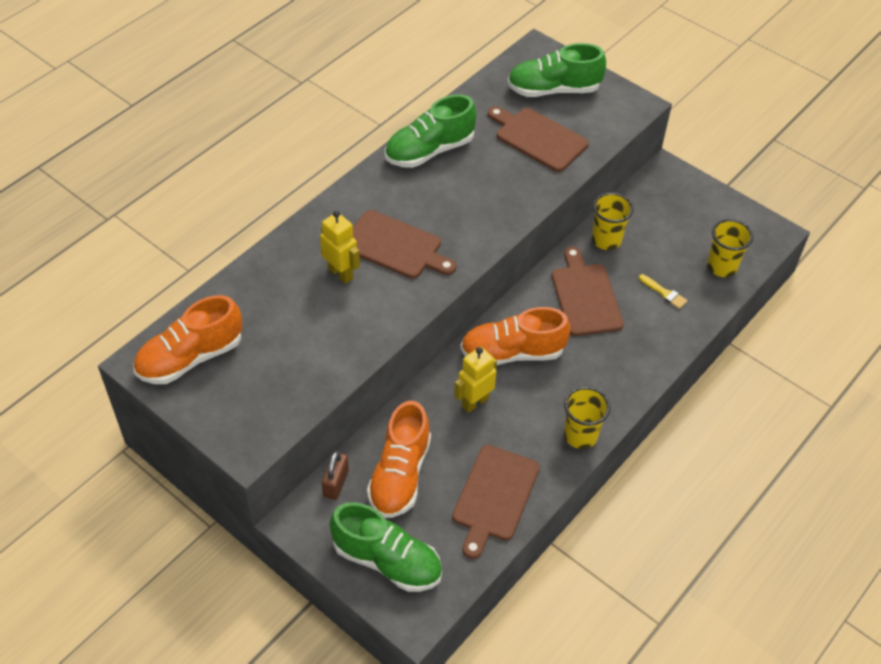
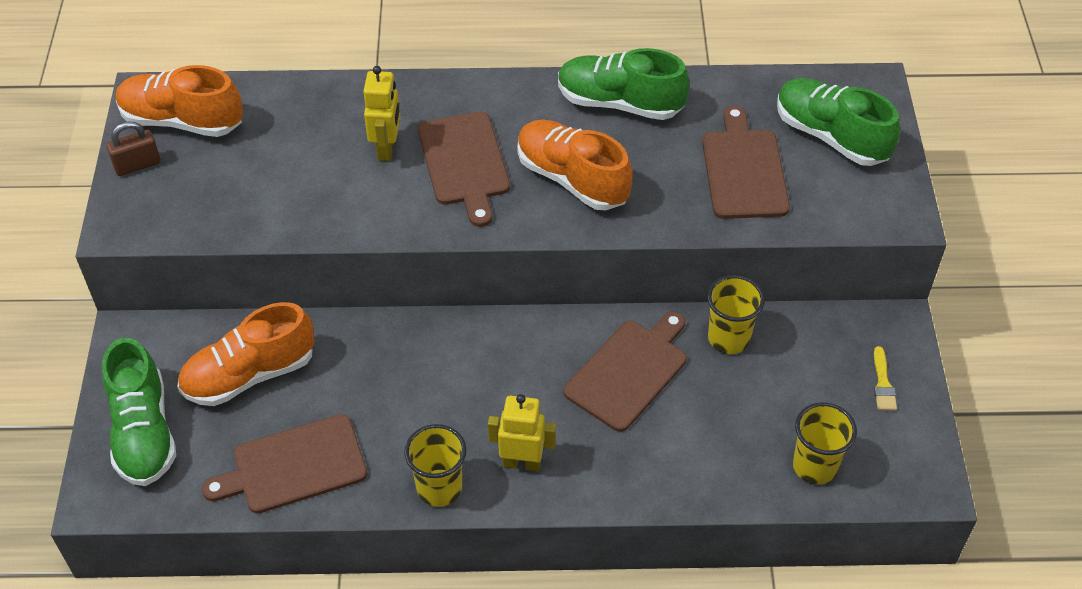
camera: 50 degrees right, 0 degrees up
(336, 483) = (195, 334): brown padlock -> brown padlock (137, 165)
(474, 402) = (393, 372): yellow robot -> yellow robot (522, 462)
(512, 353) = (487, 361): orange shoe -> orange shoe (572, 179)
(664, 293) = (713, 437): yellow brush -> yellow brush (883, 383)

